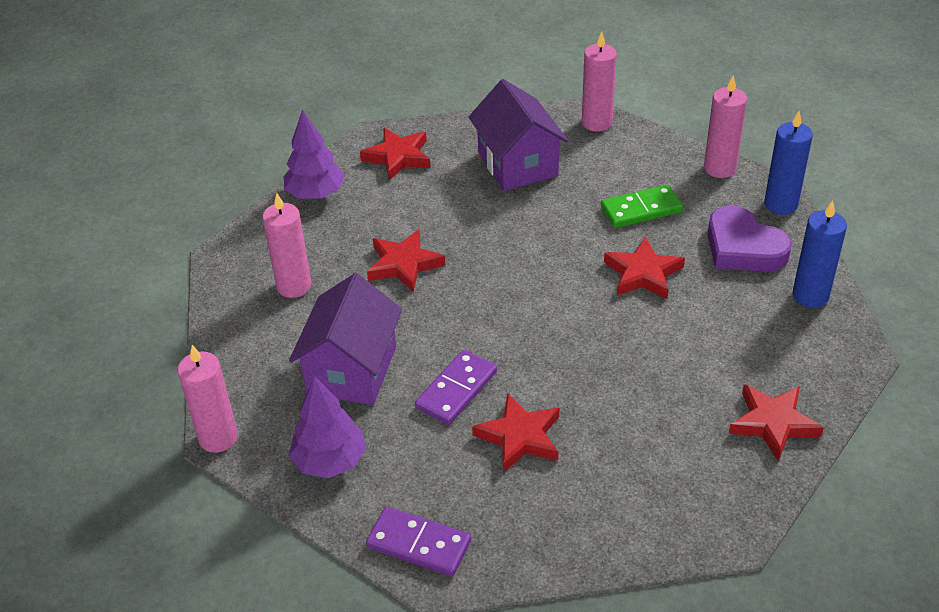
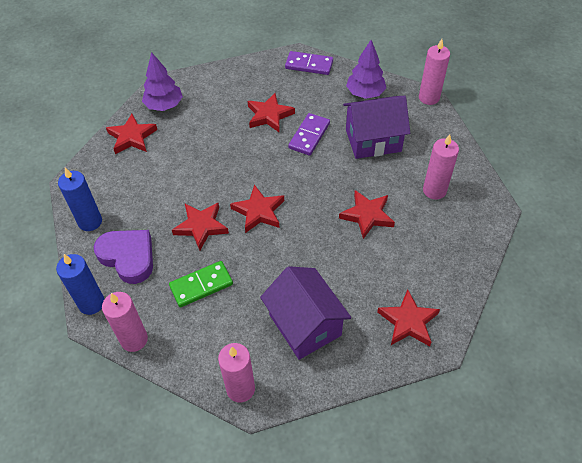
camera: 170 degrees right, 10 degrees up
(315, 194) = (458, 272): purple tree -> purple tree (164, 105)
(352, 370) = (373, 140): purple house -> purple house turned 75 degrees clockwise
(558, 284) = (259, 211): none -> red star

